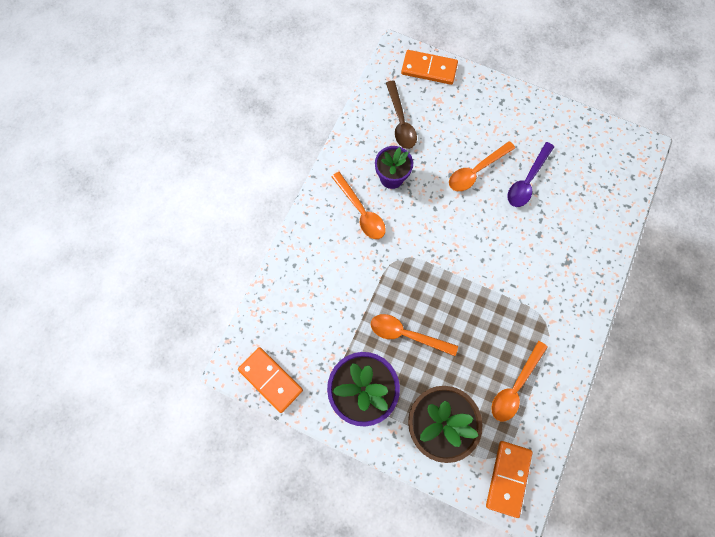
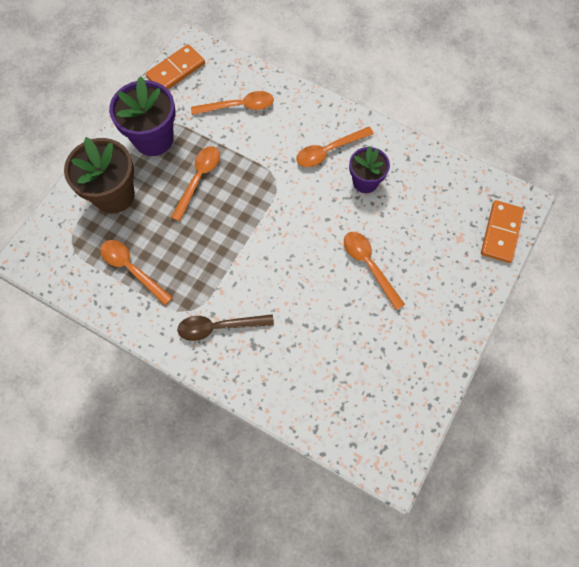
camera: 95 degrees right, 5 degrees down
(314, 304) = (238, 106): none -> orange spoon
(400, 121) = (432, 196): brown spoon -> brown spoon (219, 327)
(508, 478) = (51, 250): orange domino -> none
(527, 180) = (354, 318): purple spoon -> none

